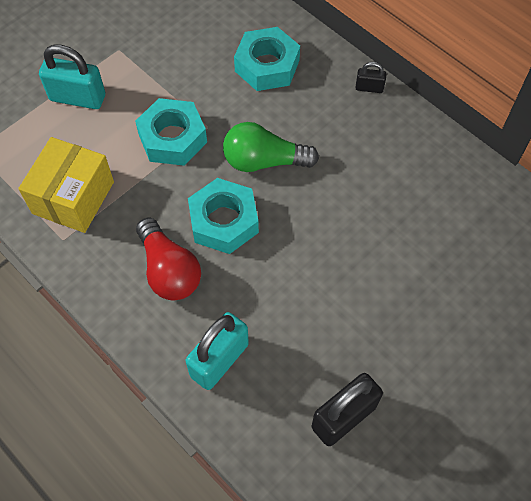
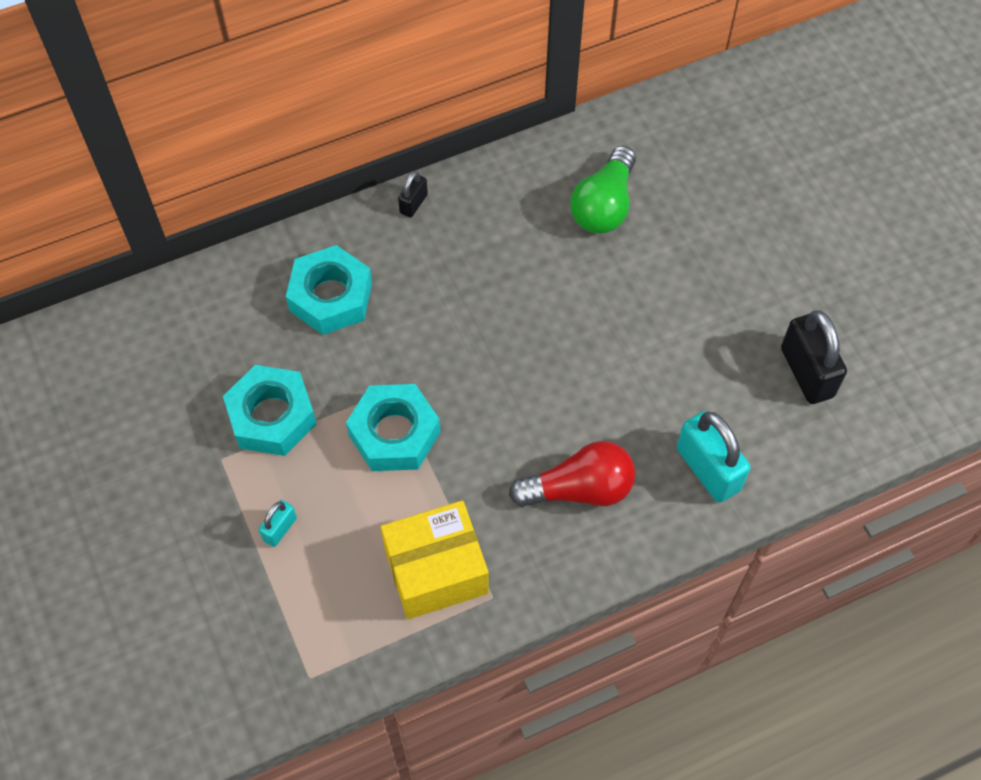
camera: 70 degrees left, 0 degrees up
(73, 197) = (436, 571): yellow box -> yellow box turned 60 degrees counterclockwise
(77, 98) = (280, 529): turquoise padlock -> turquoise padlock, size x0.51
(223, 221) = (535, 412): turquoise nut -> turquoise nut (272, 416)
(264, 161) = (470, 345): green light bulb -> green light bulb (604, 205)

